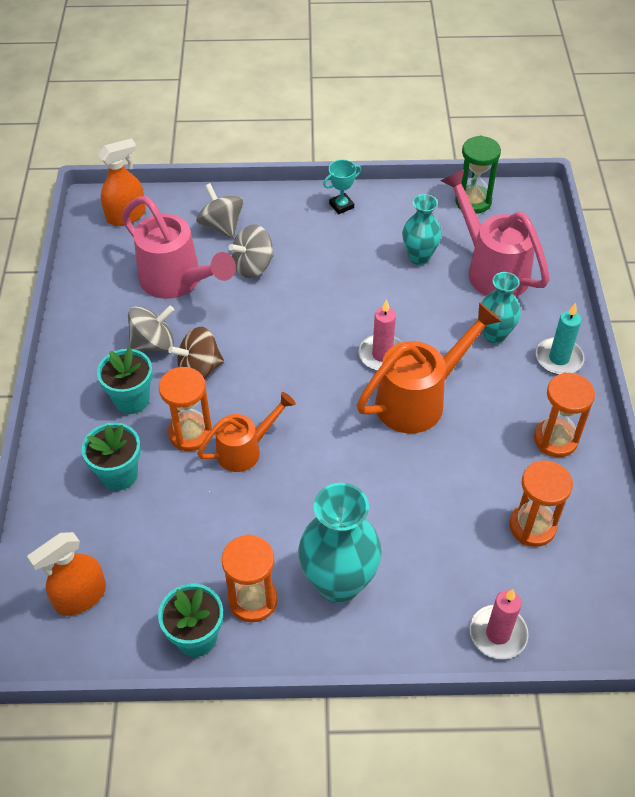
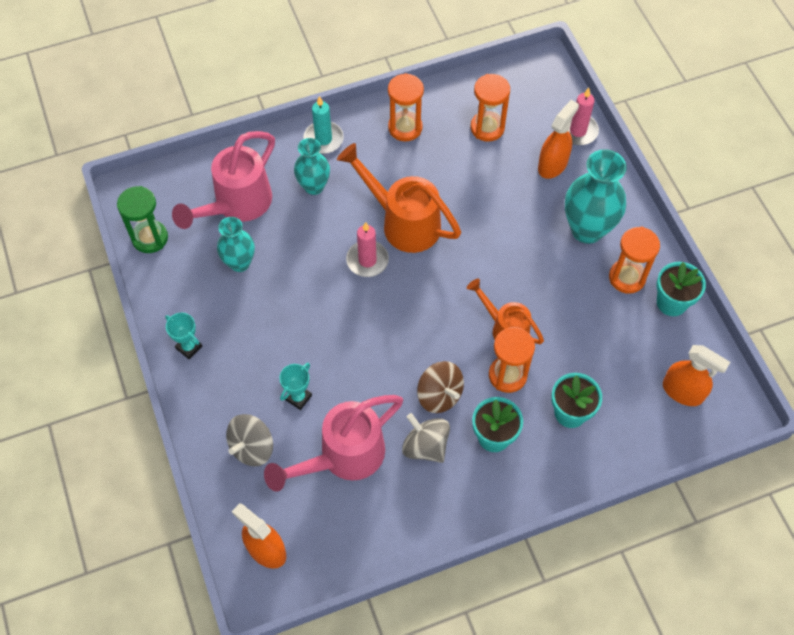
camera: 110 degrees left, 10 degrees up
(178, 282) = (342, 457): pink watering can -> pink watering can turned 150 degrees counterclockwise
(253, 266) = (298, 397): grey spinning top -> turquoise trophy
(450, 581) = (552, 165): none -> orange spray bottle

